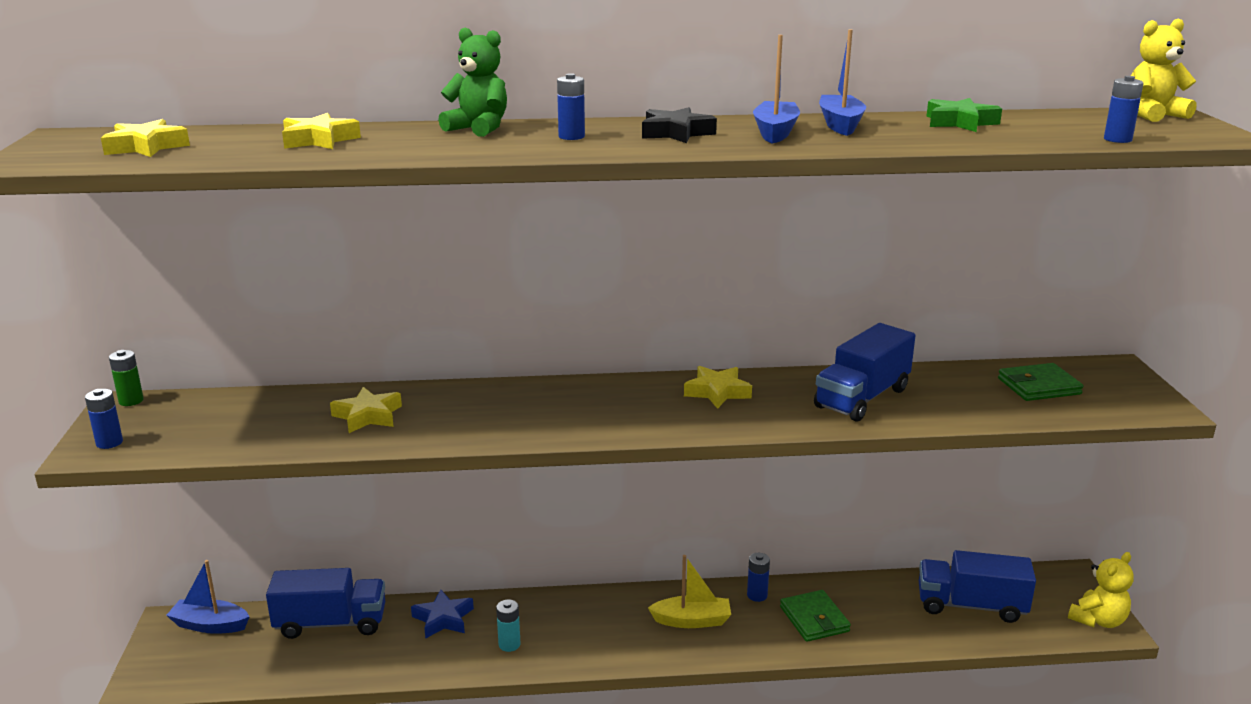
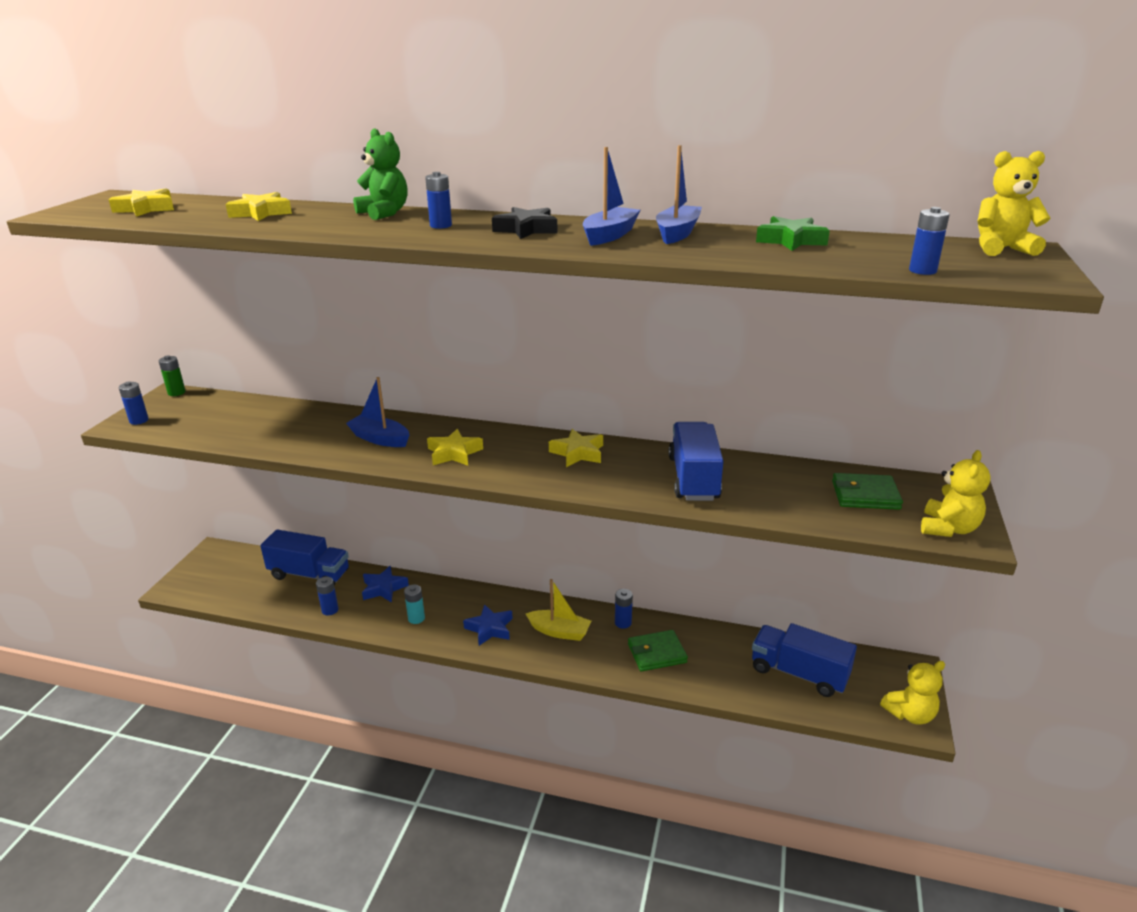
camera: 20 degrees right, 5 degrees up
(210, 625) = (235, 558): blue boat -> blue boat (380, 439)
(368, 416) = (311, 429): yellow star -> yellow star (454, 453)
(389, 660) = (330, 610): none -> blue battery
(608, 636) = (489, 628): none -> blue star
(814, 619) = (656, 653): green wallet -> green wallet turned 75 degrees clockwise
(862, 398) = (693, 478): blue truck -> blue truck turned 120 degrees clockwise
(1136, 404) = (948, 528): none -> yellow teddy bear

